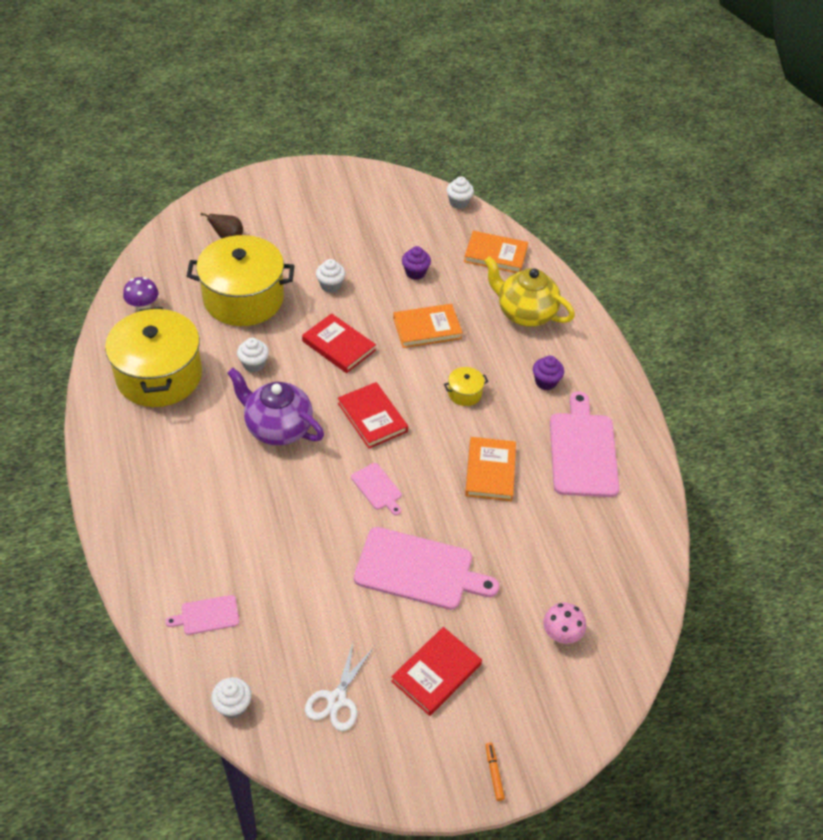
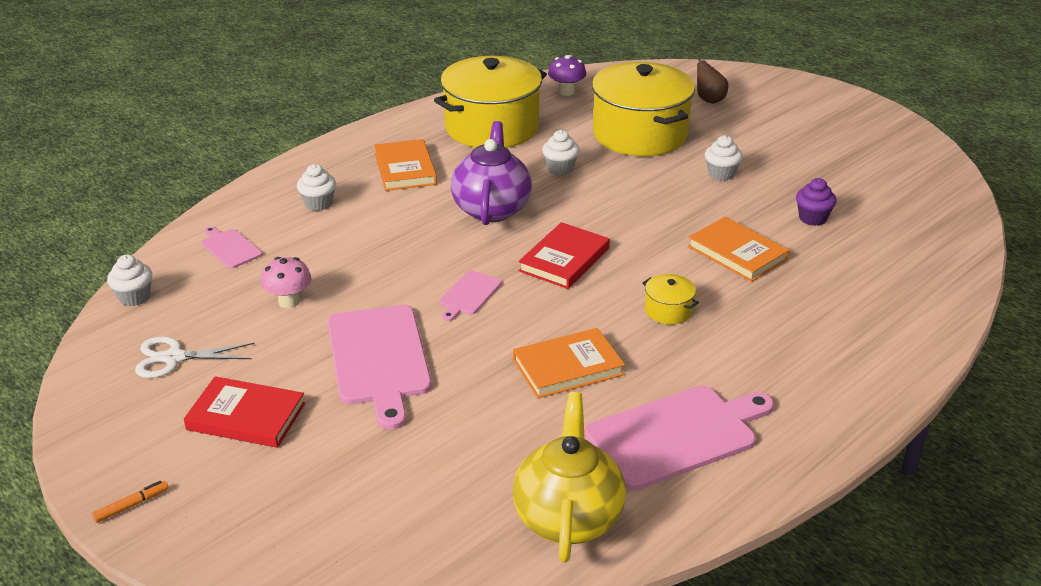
camera: 65 degrees right, 15 degrees down
(338, 346) = (641, 206): red book -> none
(459, 203) = (969, 211): white cupcake -> white cupcake (318, 204)
(495, 255) = (922, 263): orange book -> orange book (405, 169)
(525, 313) = (854, 316): yellow teapot -> yellow teapot (568, 517)
(545, 382) = (758, 368): purple cupcake -> none
(561, 635) = (362, 504): pink mushroom -> pink mushroom (289, 301)

